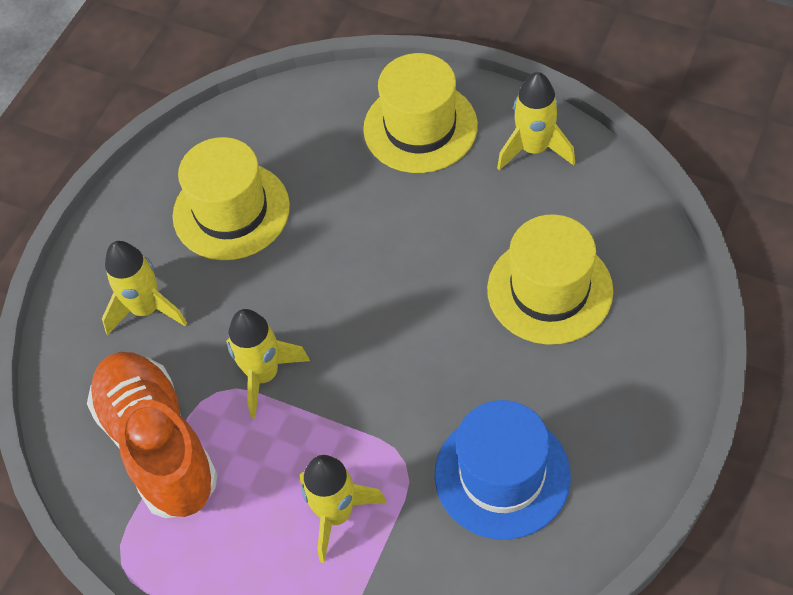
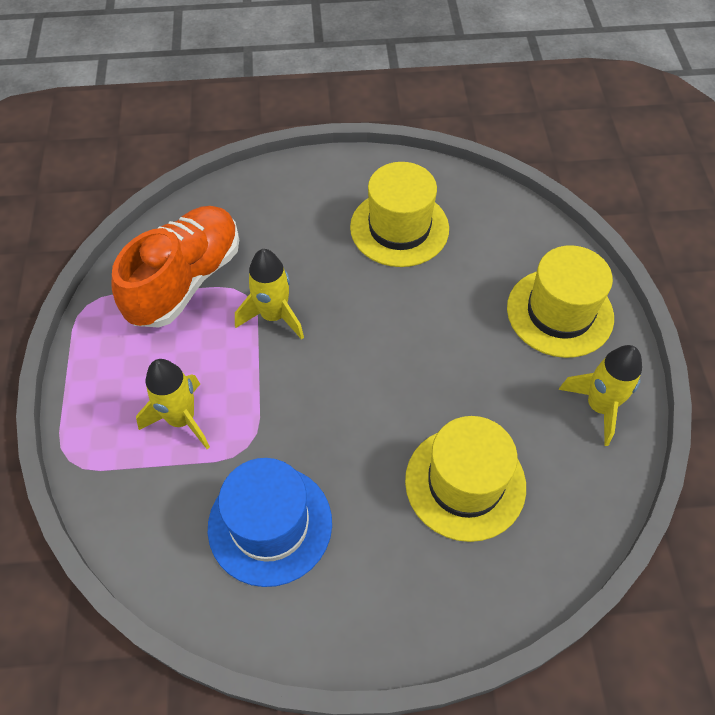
camera: 55 degrees right, 0 degrees up
(146, 309) = (288, 220): yellow rocket -> none

